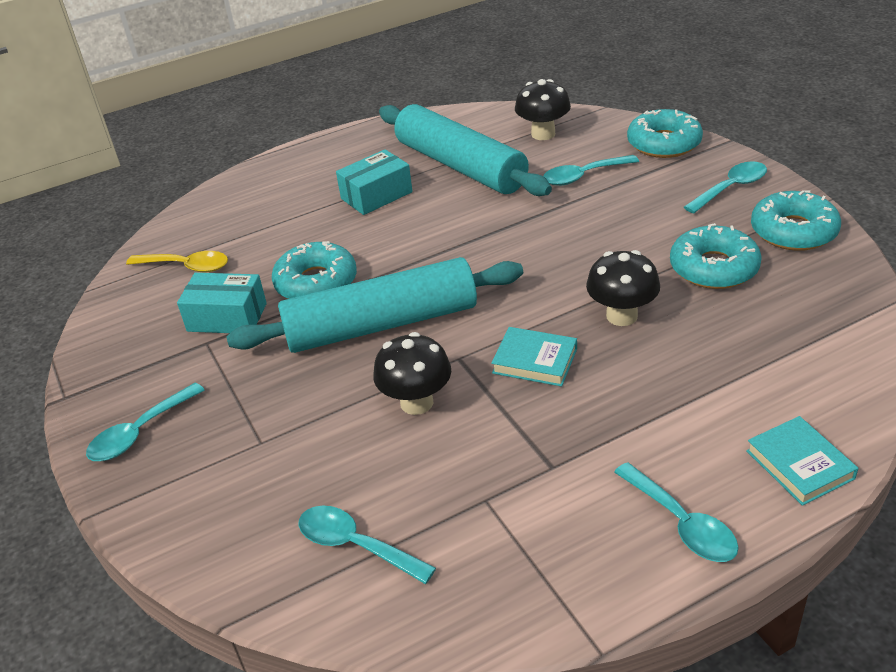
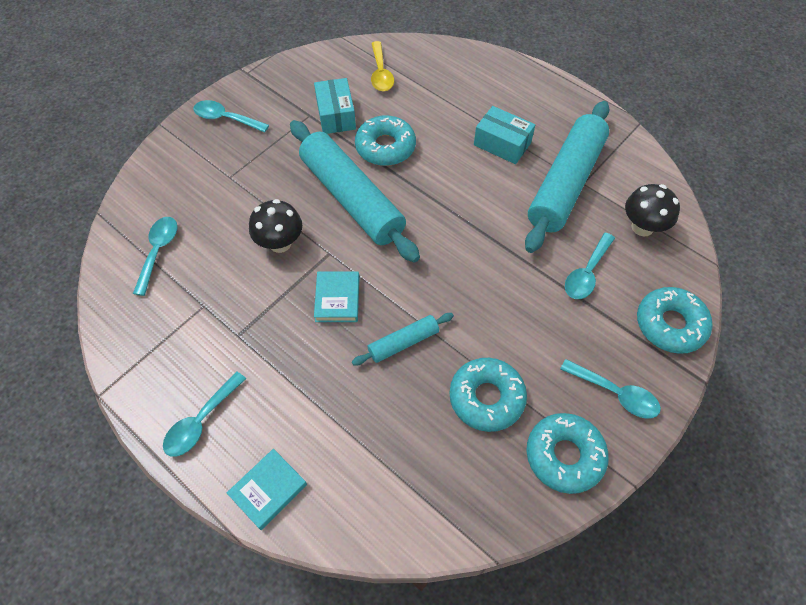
camera: 65 degrees right, 20 degrees up
(583, 176) = (586, 273): turquoise spoon -> turquoise spoon turned 105 degrees counterclockwise
(621, 316) = (403, 343): black mushroom -> turquoise rolling pin

